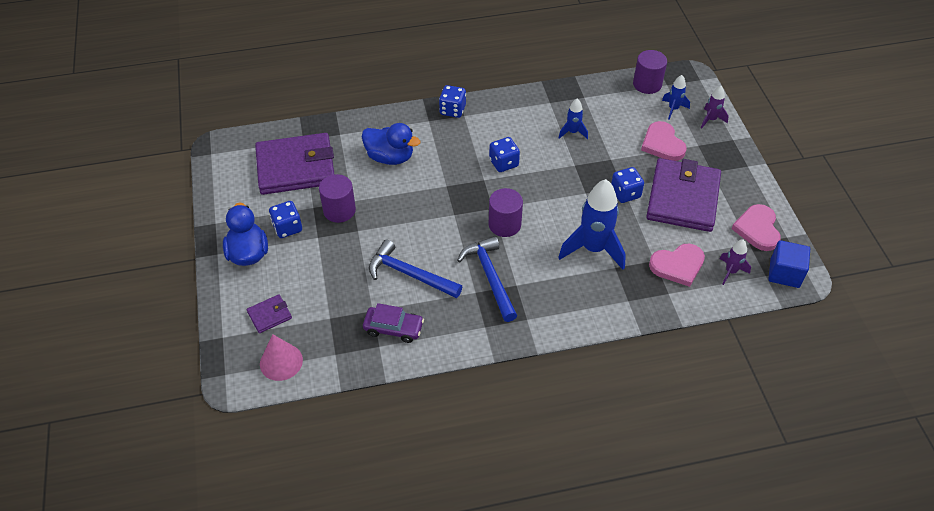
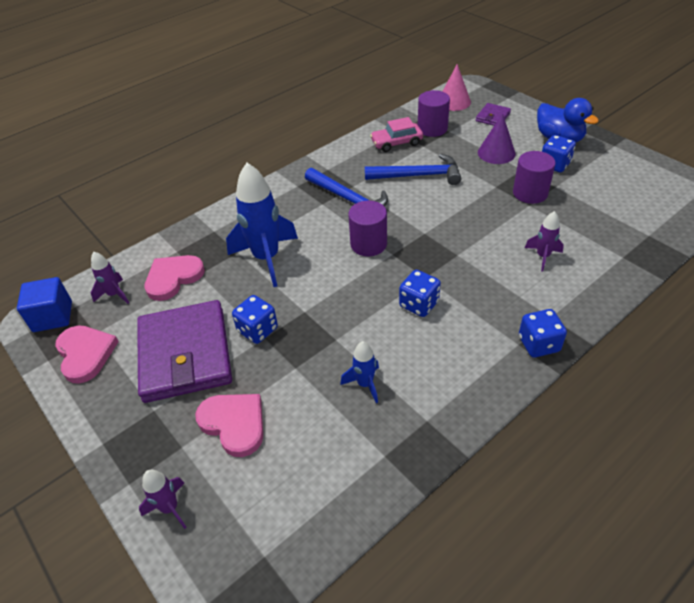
camera: 155 degrees right, 5 degrees down
(296, 167) = (617, 208): purple wallet -> none
(318, 266) = (496, 153): none -> purple cone
(390, 157) = (543, 256): blue duck -> purple rocket
(393, 328) = (396, 143): purple car -> pink car
(647, 84) = (298, 537): purple cylinder -> purple cylinder (432, 129)
(673, 109) = (237, 500): blue rocket -> none

